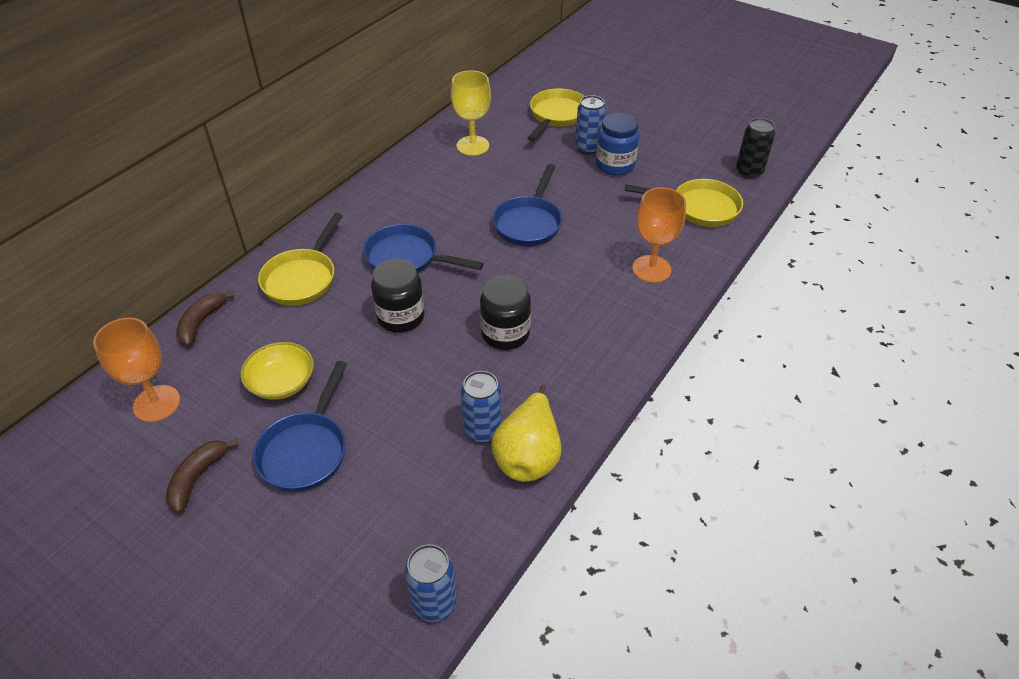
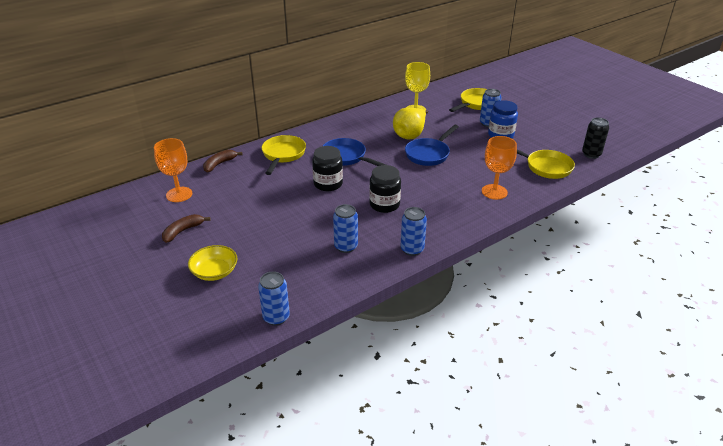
camera: 20 degrees right, 10 degrees down
(282, 382) = (247, 200): yellow bowl -> yellow bowl (214, 272)
(302, 278) = (283, 155): yellow pan -> yellow pan turned 150 degrees clockwise
(306, 450) = (244, 233): blue pan -> none
(528, 455) = (366, 265): yellow pear -> yellow pear (410, 135)
(583, 406) = (412, 249): none -> blue can

